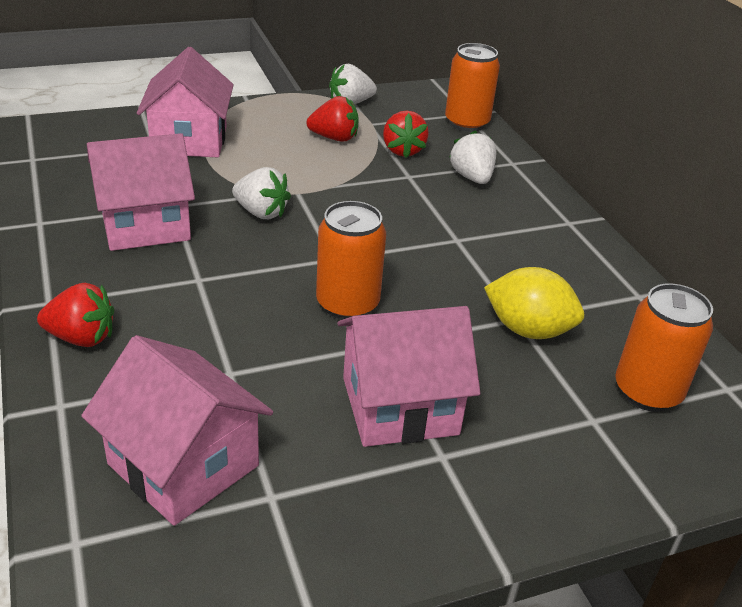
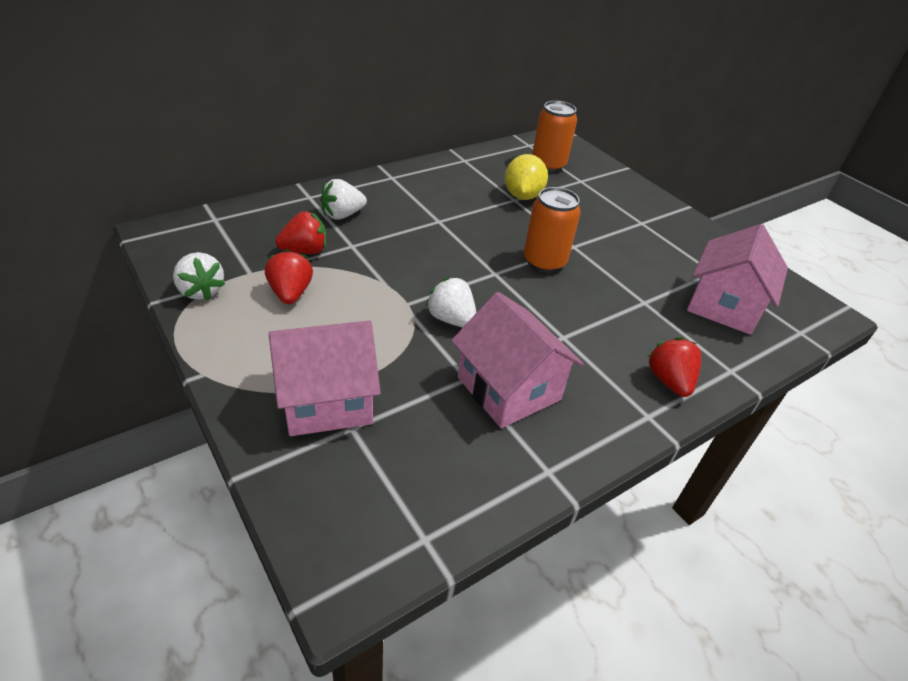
camera: 105 degrees left, 5 degrees up
(261, 213) = (451, 319): white strawberry -> white strawberry turned 60 degrees counterclockwise
(399, 406) = (618, 236): pink house -> none
(467, 123) = (236, 218): orange can -> none

